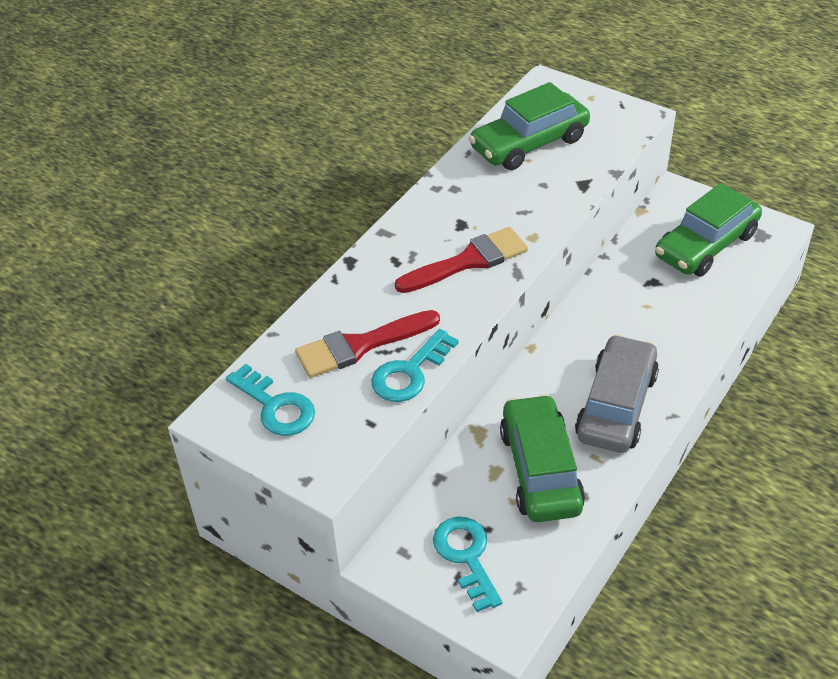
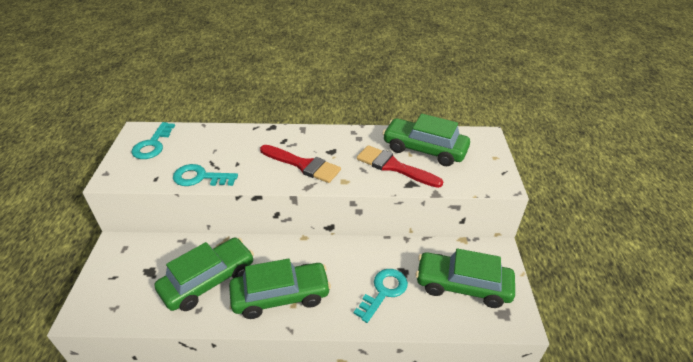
camera: 55 degrees right, 5 degrees down
(360, 346) = (211, 153): red brush -> red brush (393, 166)
(466, 556) = (129, 275): turquoise key -> turquoise key (383, 291)
(616, 406) = (281, 296): grey car -> green car

